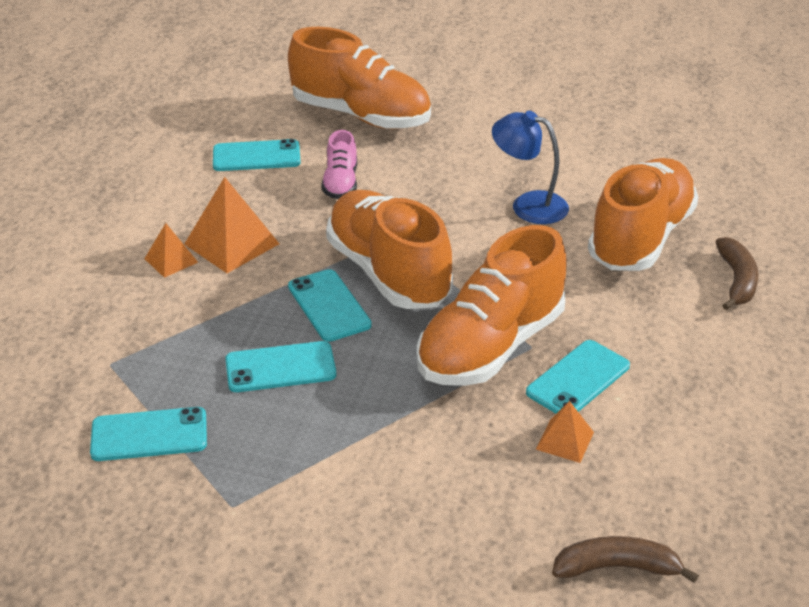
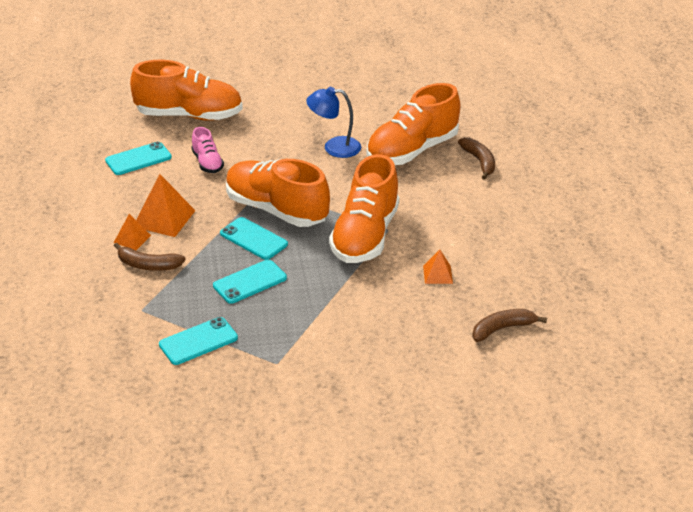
camera: 25 degrees left, 0 degrees up
(164, 303) = (148, 265): none -> brown banana
(578, 379) = (425, 240): turquoise phone -> none
(640, 238) = (412, 150): orange shoe -> orange shoe turned 135 degrees counterclockwise

